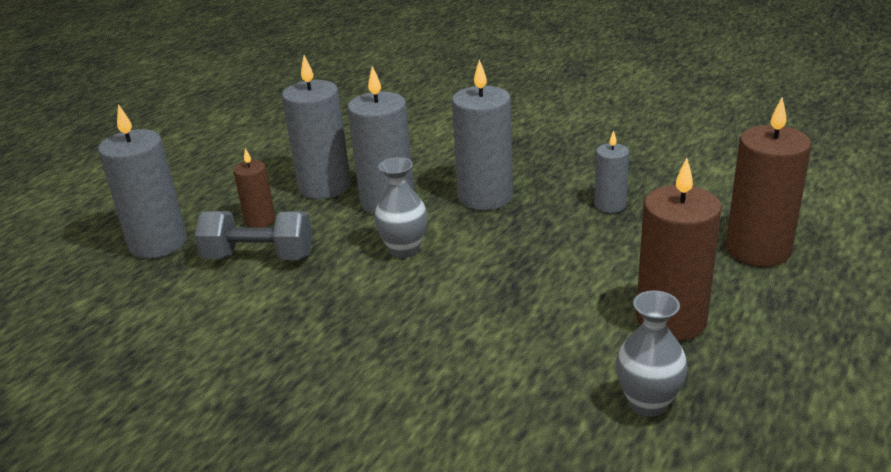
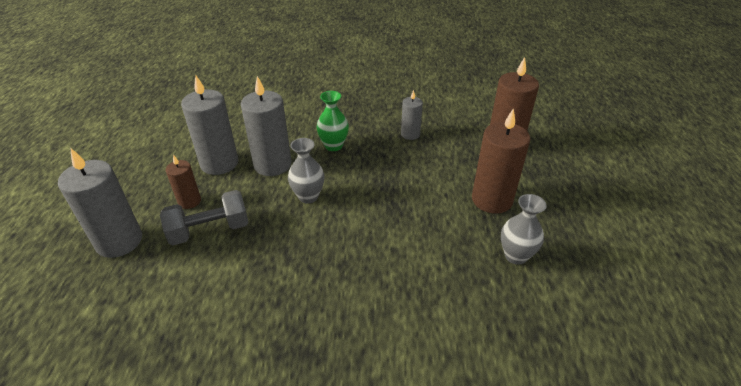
camera: 30 degrees left, 10 degrees up
(485, 197) = (333, 146): grey candle -> green vase

